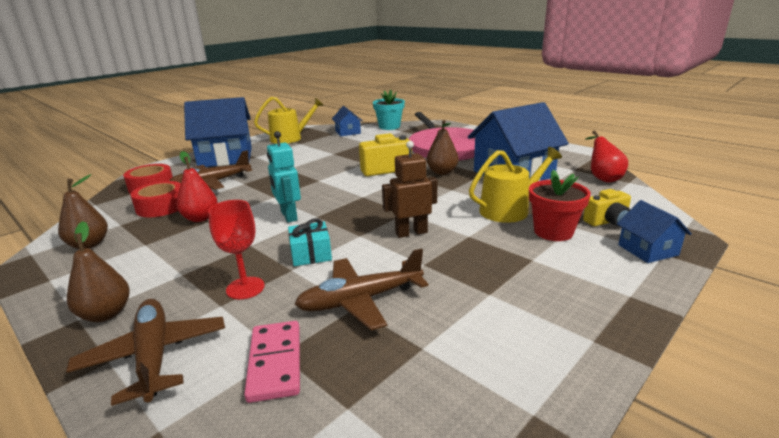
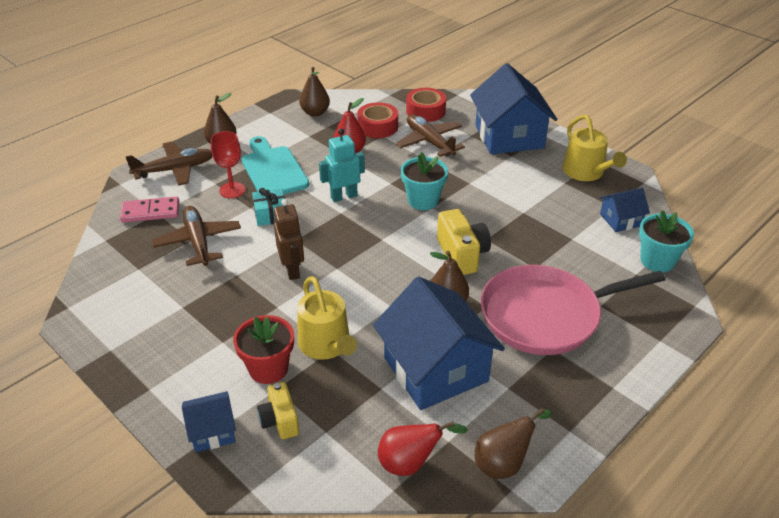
camera: 90 degrees right, 15 degrees up
(211, 262) = (273, 170): none -> turquoise cutting board
(308, 183) = (423, 200): none -> turquoise flower pot
(578, 157) = (504, 463): none -> brown pear

